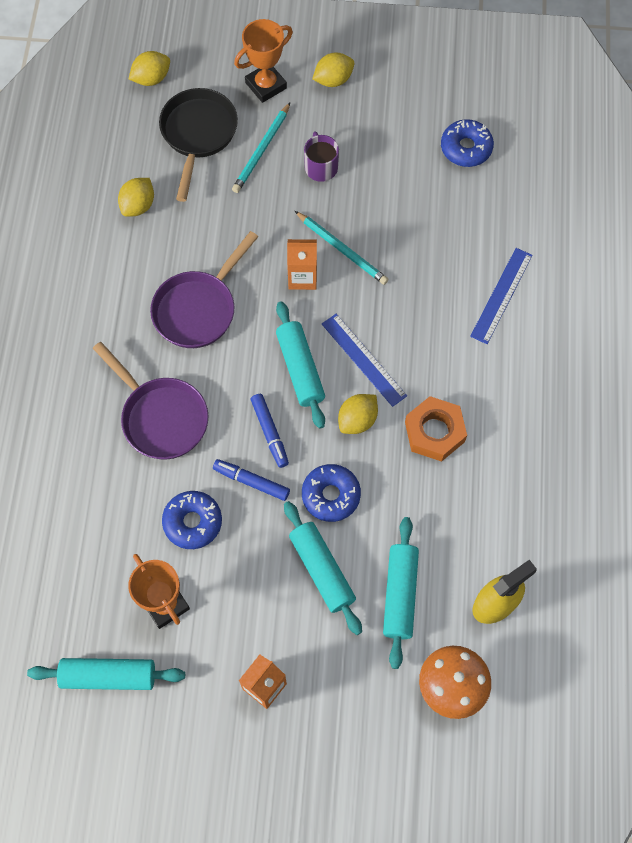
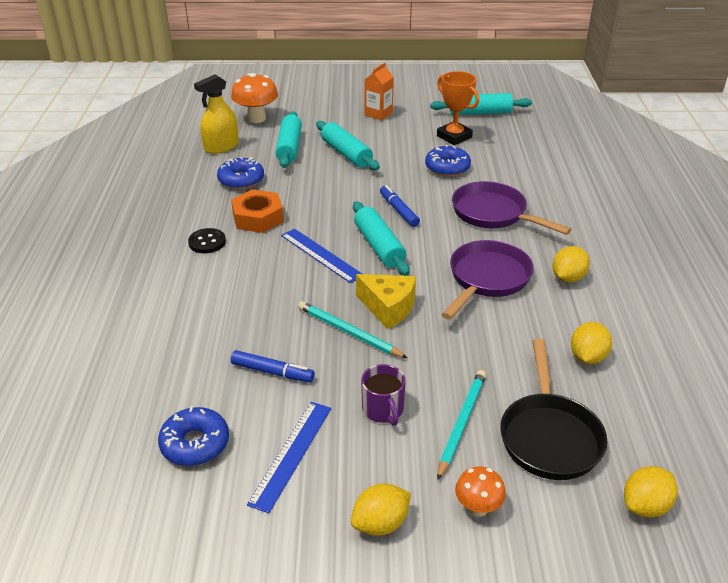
camera: 175 degrees right, 30 degrees down
(251, 482) = (407, 187): blue marker -> blue marker (272, 372)
(266, 85) = (478, 508): orange trophy -> orange mushroom
(302, 277) = (388, 308): orange carton -> yellow cheese
(331, 495) = (343, 184): blue donut -> blue donut (241, 180)
(357, 420) = (324, 220): yellow lemon -> yellow lemon (568, 278)
(488, 391) = (207, 242): none -> black button
(501, 295) = (180, 306): blue ruler -> blue ruler (291, 454)

